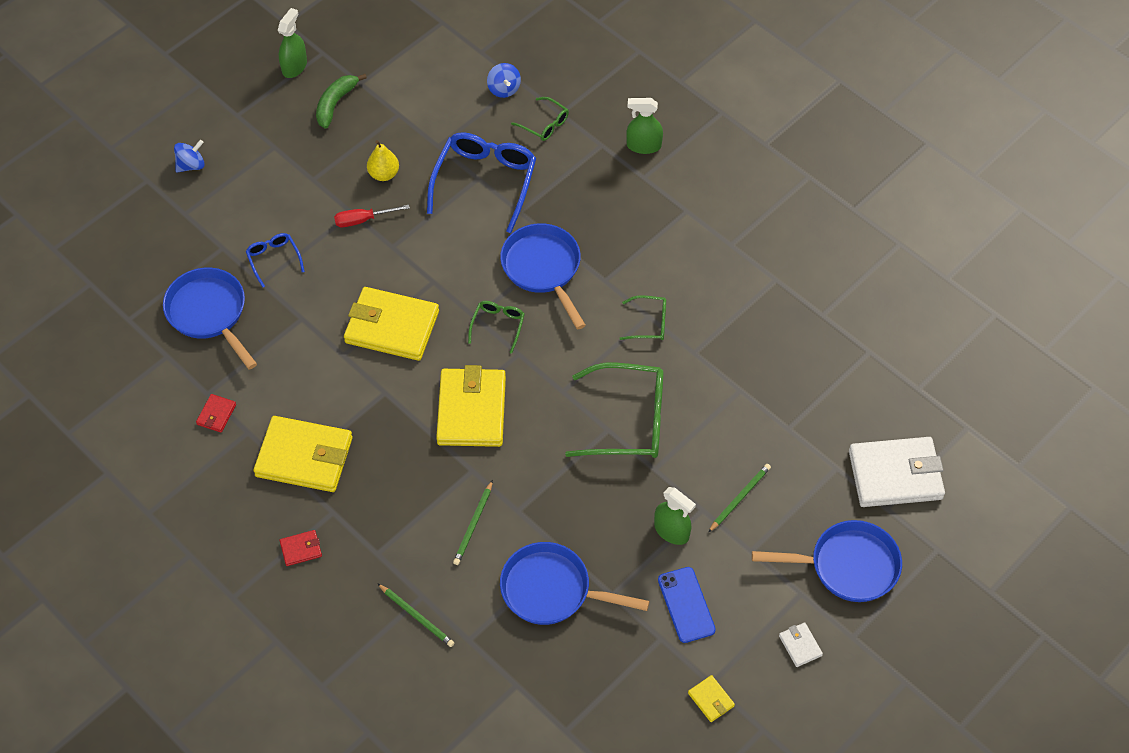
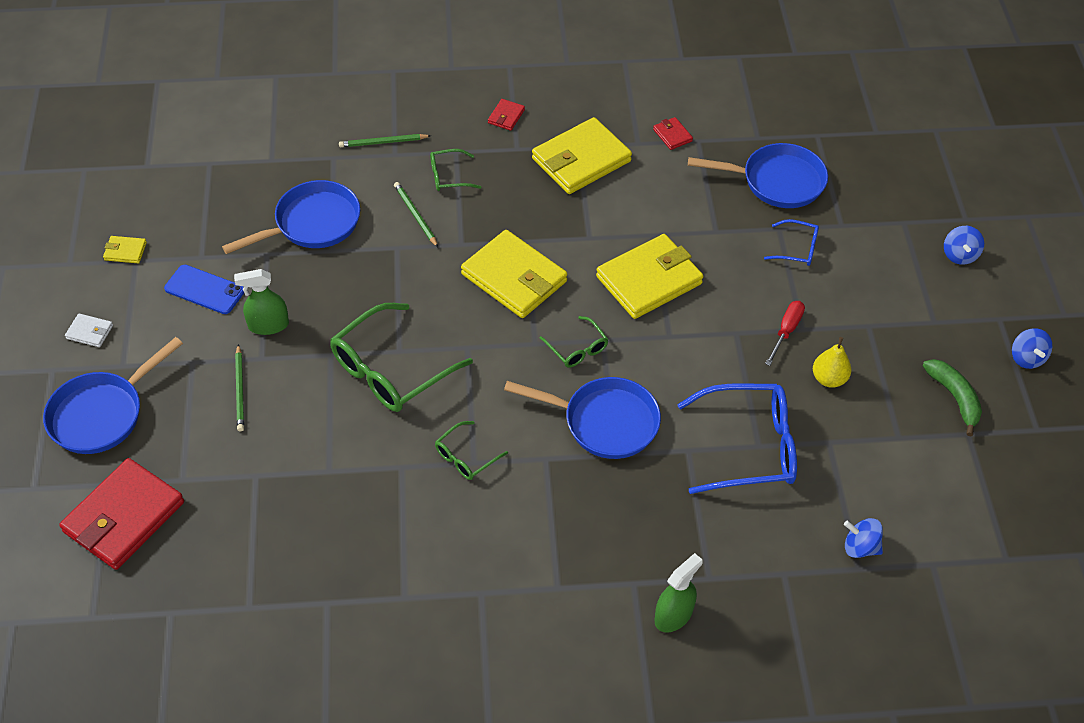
camera: 130 degrees right, 5 degrees down
(262, 85) = (1026, 358): none -> blue spinning top
(294, 66) = (1033, 396): green spray bottle -> none
(485, 183) = (748, 447): blue glasses -> blue glasses turned 60 degrees counterclockwise
(544, 124) = (780, 548): green glasses -> green glasses (449, 176)
(895, 475) = (124, 517): white wallet -> red wallet

